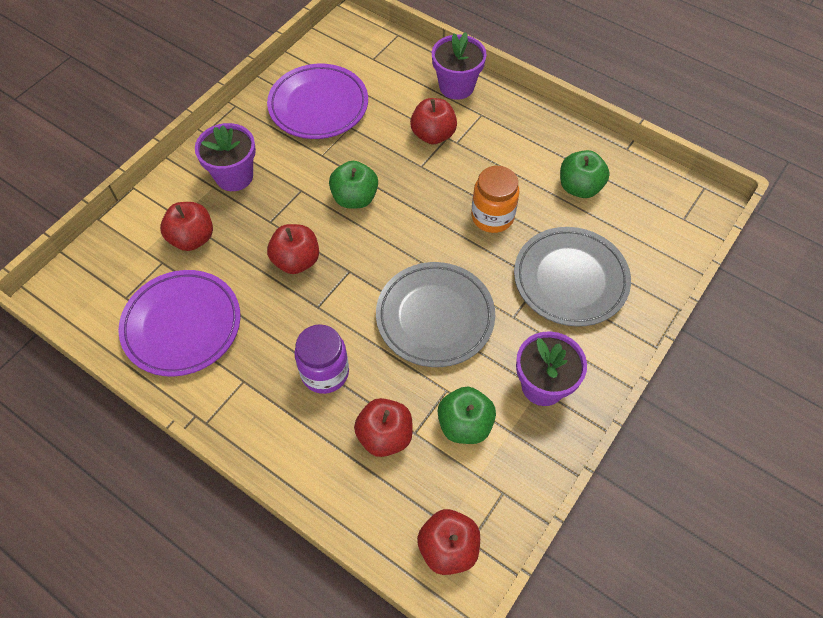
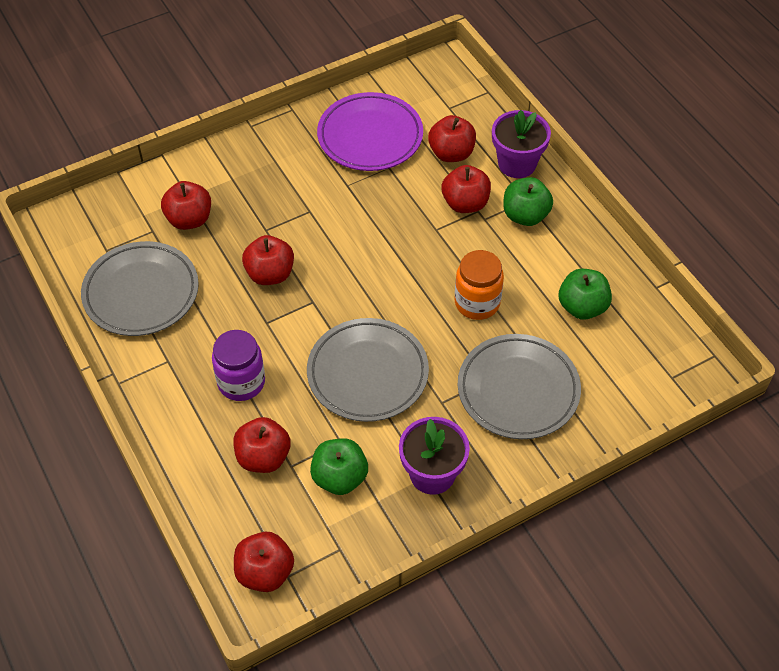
camera: 25 degrees right, 5 degrees down
(182, 325) = (141, 293): purple plate -> grey plate
(234, 176) = (256, 176): purple flower pot -> none
(355, 198) = (355, 237): green apple -> green apple (525, 215)
(397, 96) = (451, 153): none -> red apple

